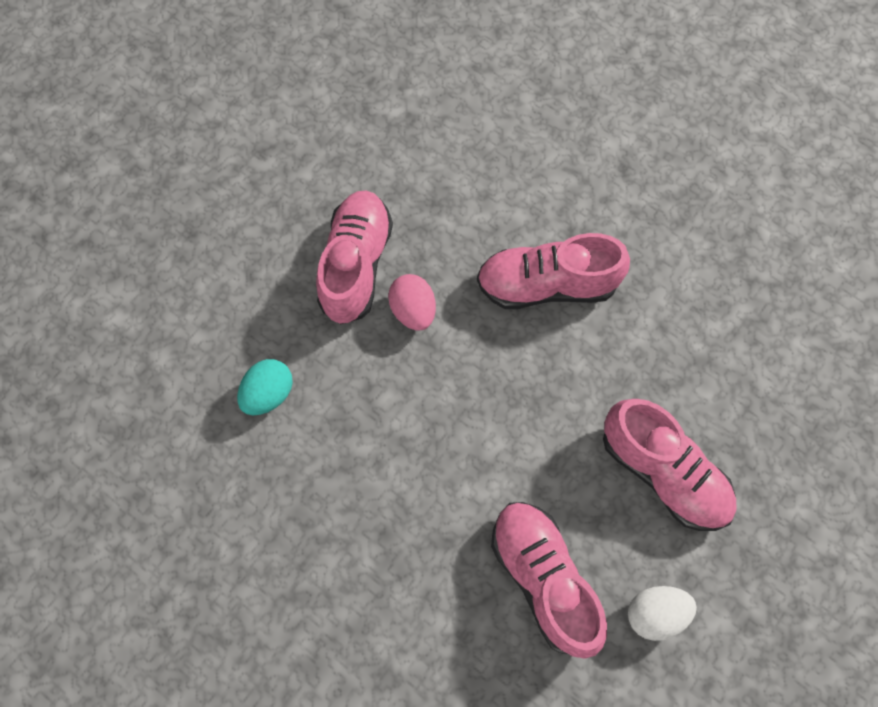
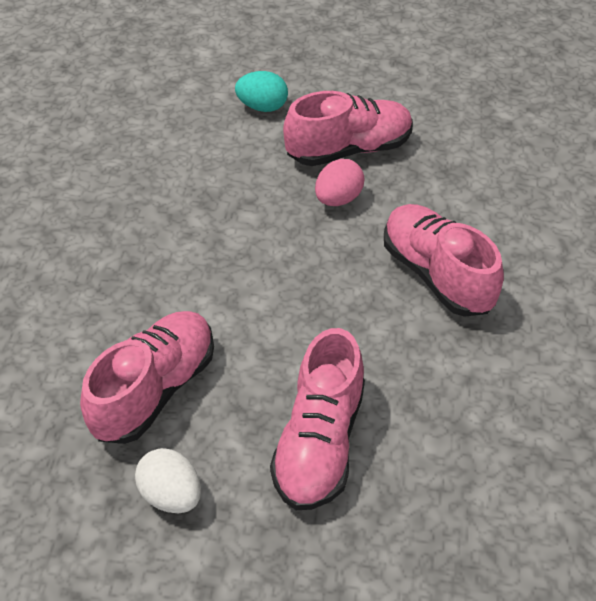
camera: 60 degrees right, 20 degrees down
(269, 394) = (203, 149): turquoise egg -> turquoise egg (262, 107)

